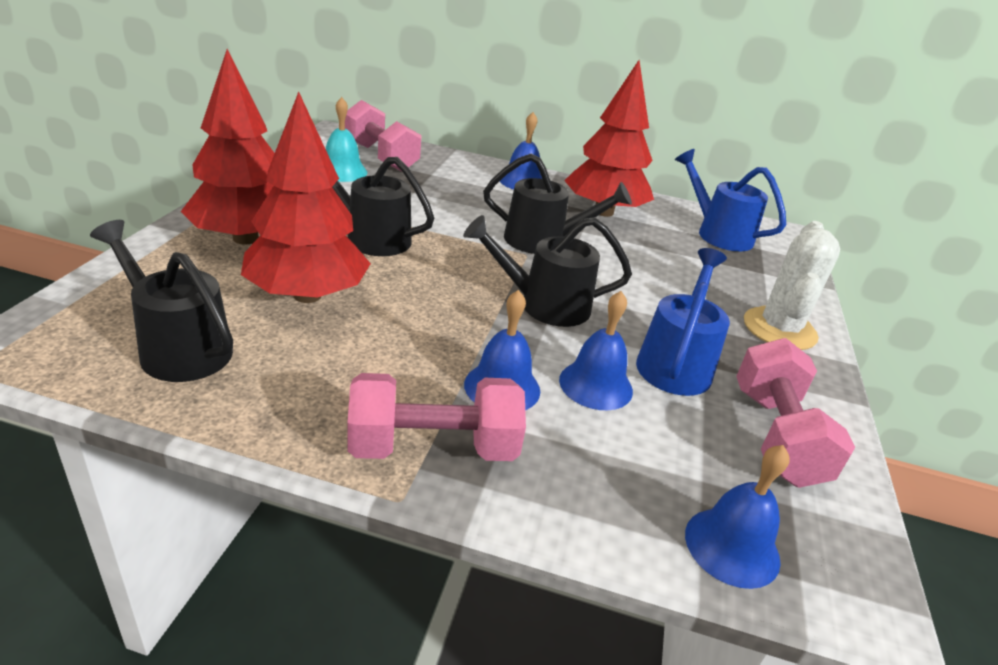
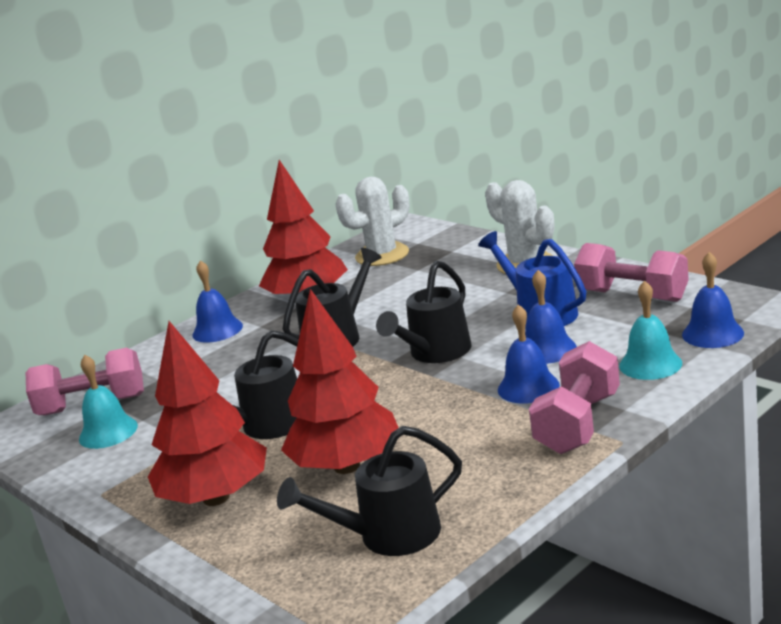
camera: 50 degrees left, 10 degrees down
(609, 490) = (650, 364): none -> turquoise bell
(717, 233) = (382, 255): blue watering can -> white cactus

